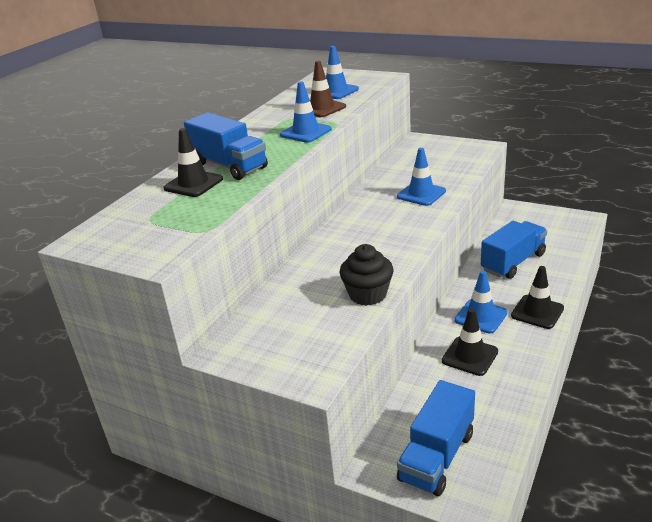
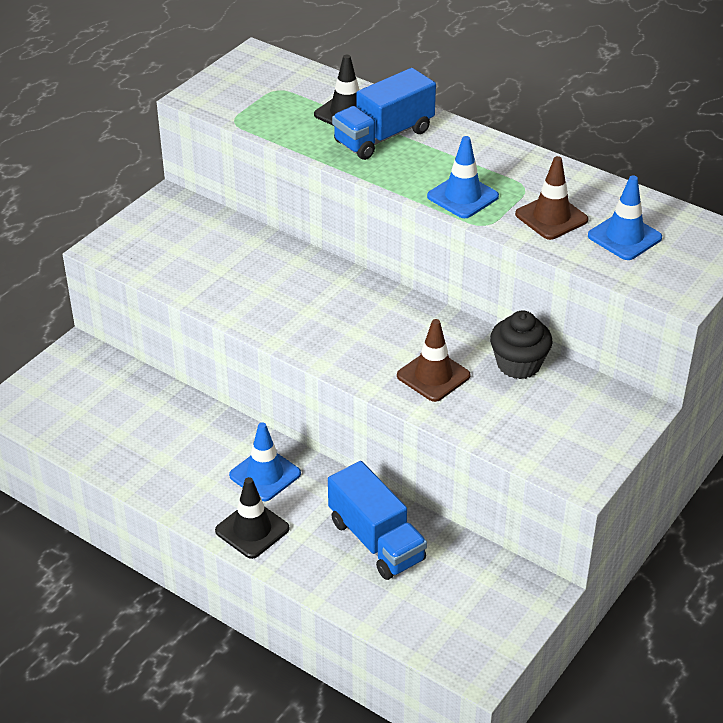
camera: 95 degrees right, 10 degrees up
(367, 294) = (214, 295): black cupcake -> black cupcake (518, 364)
(421, 194) = (433, 376): blue traffic cone -> brown traffic cone
(437, 456) = (70, 392): blue truck -> none
(470, 356) = (196, 447): black traffic cone -> none

